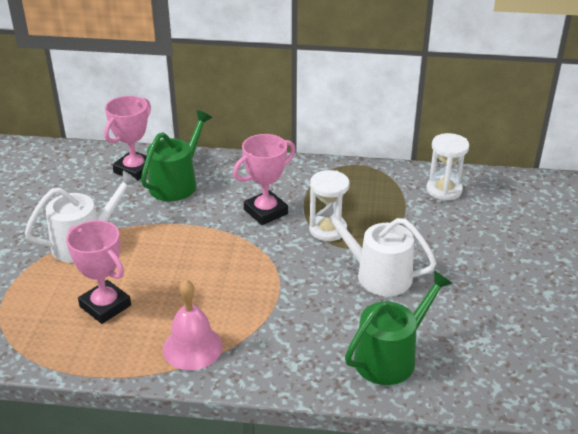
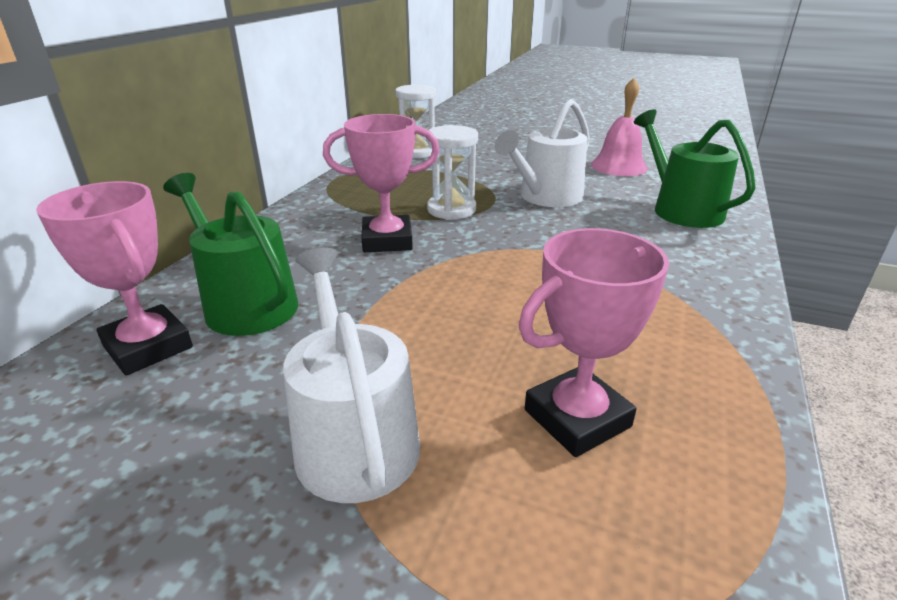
camera: 75 degrees left, 5 degrees down
(192, 347) = (684, 329): pink bell -> pink bell (619, 166)
(265, 212) = (387, 240): pink trophy -> pink trophy turned 75 degrees counterclockwise

